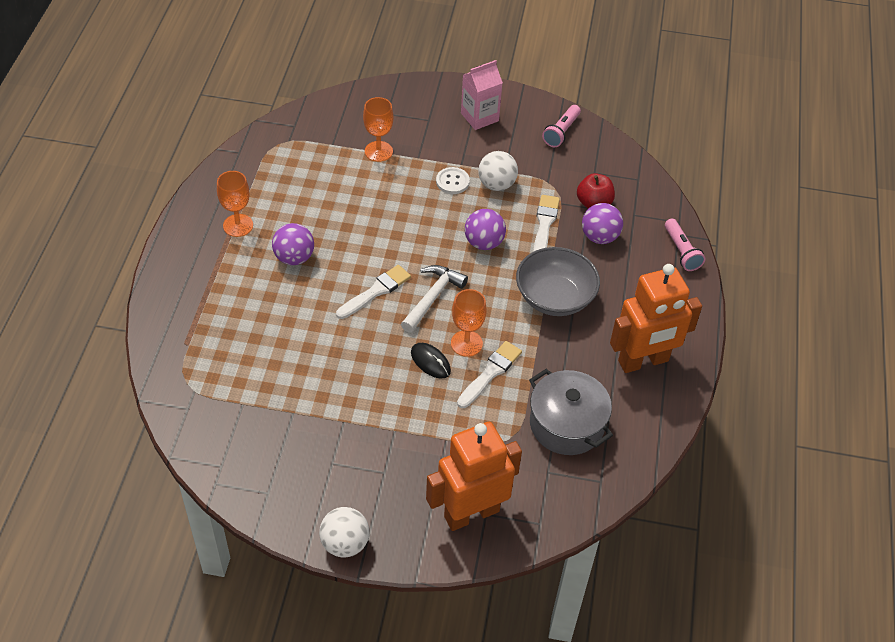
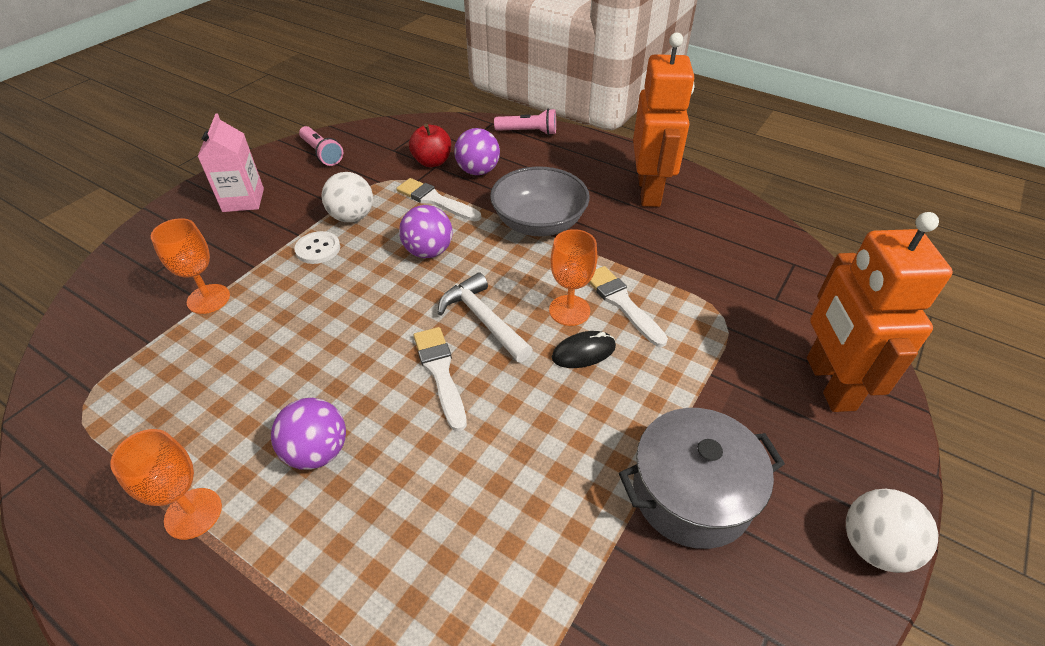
camera: 65 degrees left, 5 degrees down
(566, 424) = (714, 265): grey pot -> grey pot (691, 493)

